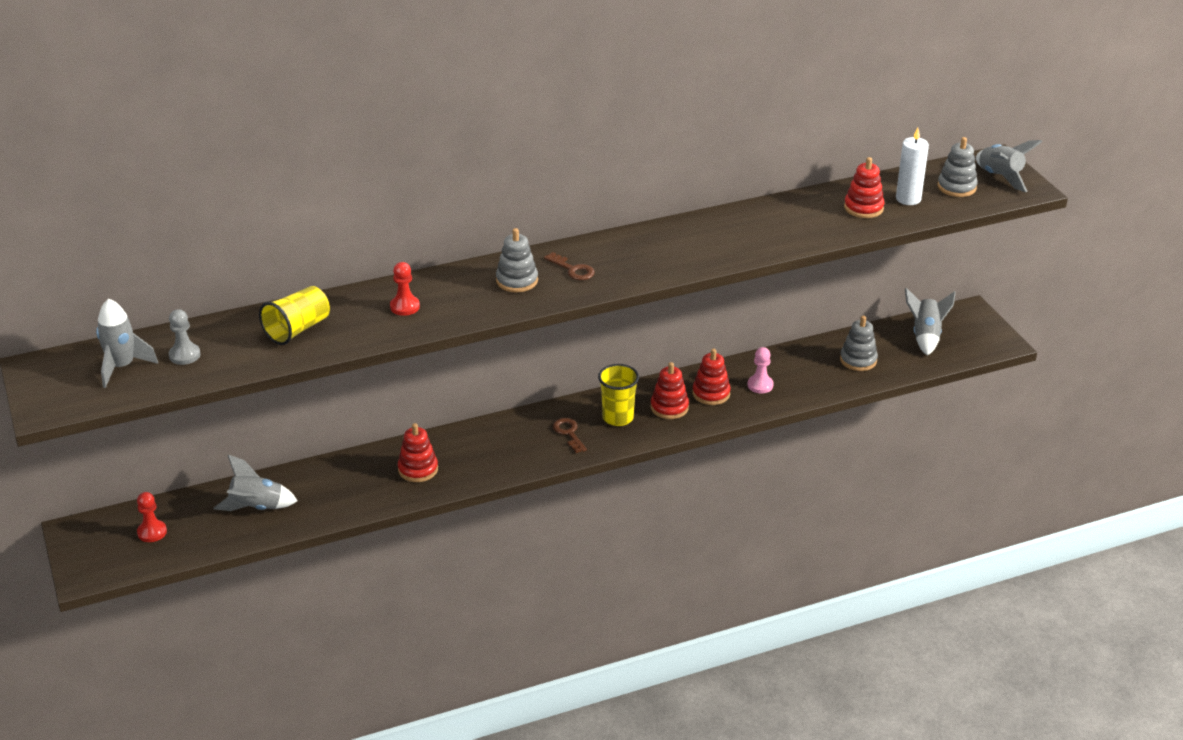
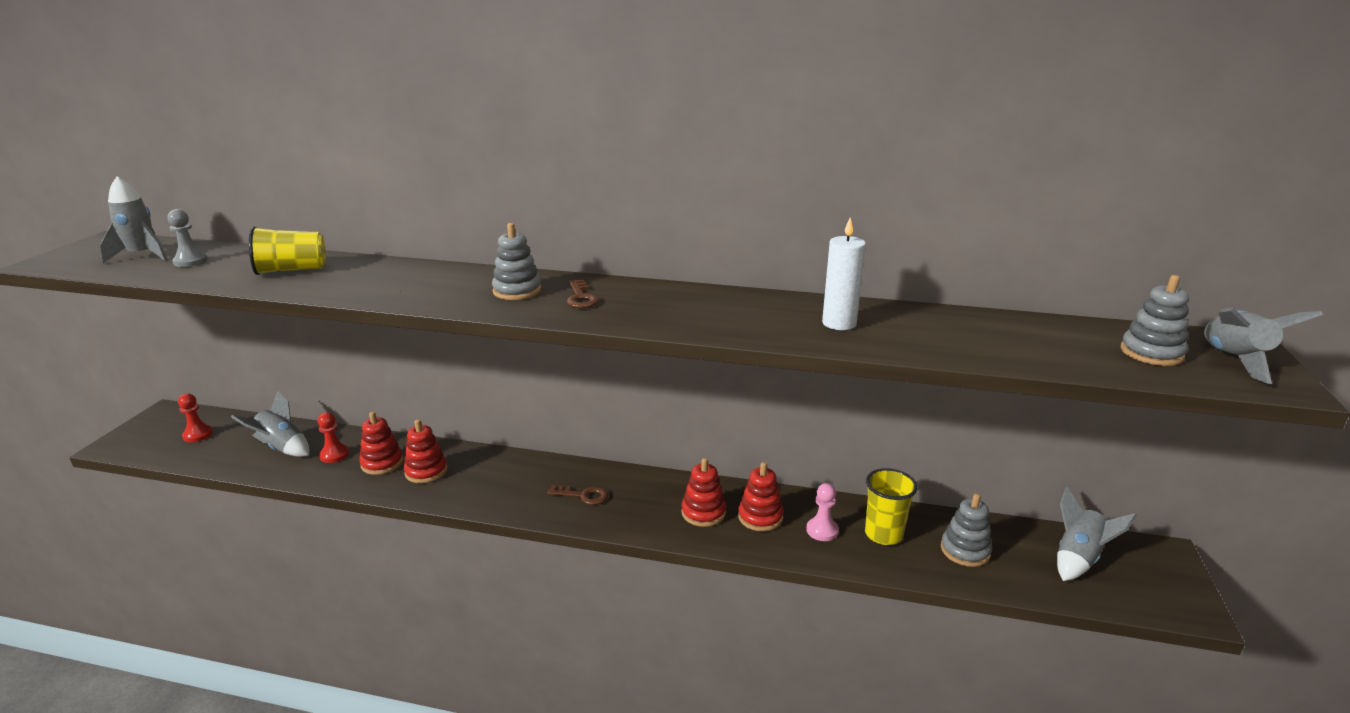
camera: 35 degrees right, 10 degrees down
(405, 307) = (394, 280): red pawn -> red pawn (334, 455)
(569, 433) = (583, 496): brown key -> brown key turned 90 degrees clockwise
(618, 418) = (643, 501): yellow cup -> yellow cup (883, 534)
(863, 208) = (988, 338): red stacking toy -> red stacking toy (382, 463)
(908, 199) = (1063, 346): white candle -> white candle (839, 323)

